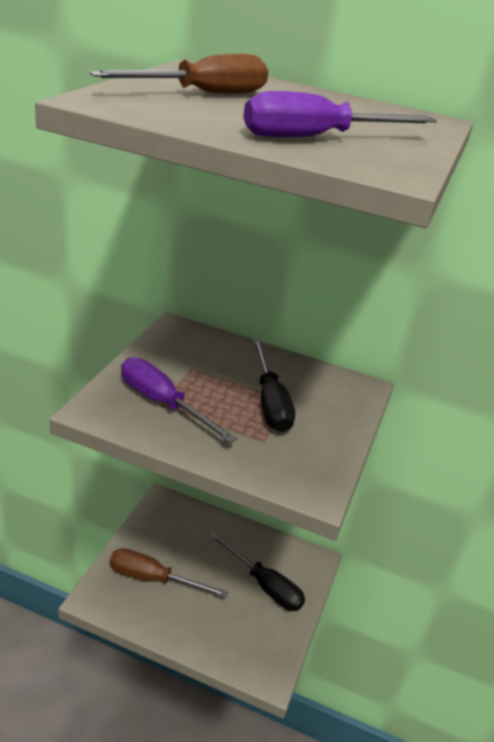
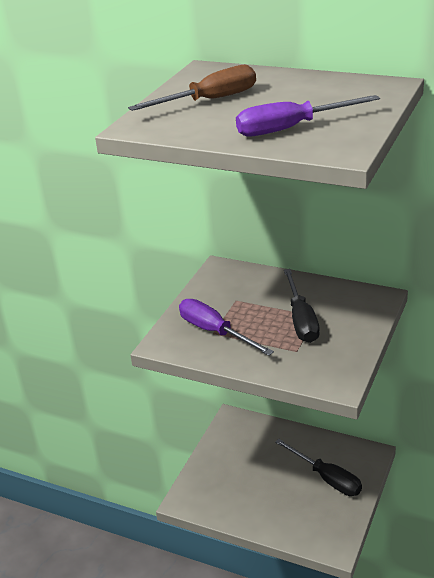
camera: 10 degrees right, 0 degrees up
(153, 578) = (230, 481): brown screwdriver -> none

